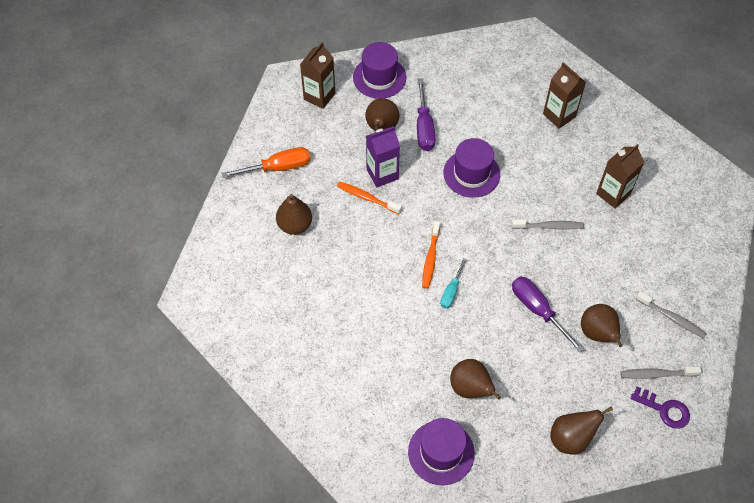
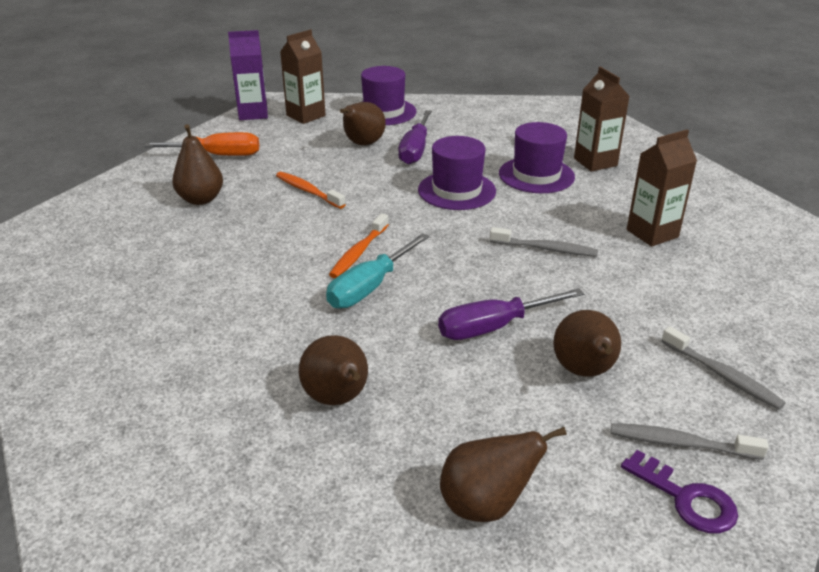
camera: 15 degrees right, 25 degrees down
(382, 174) = (340, 176): purple carton -> purple carton (253, 114)
(441, 452) = (237, 474): purple hat -> purple hat (536, 175)
(451, 292) = (369, 288): turquoise screwdriver -> turquoise screwdriver, size x1.62
(537, 309) = (493, 327): purple screwdriver -> purple screwdriver turned 90 degrees counterclockwise

